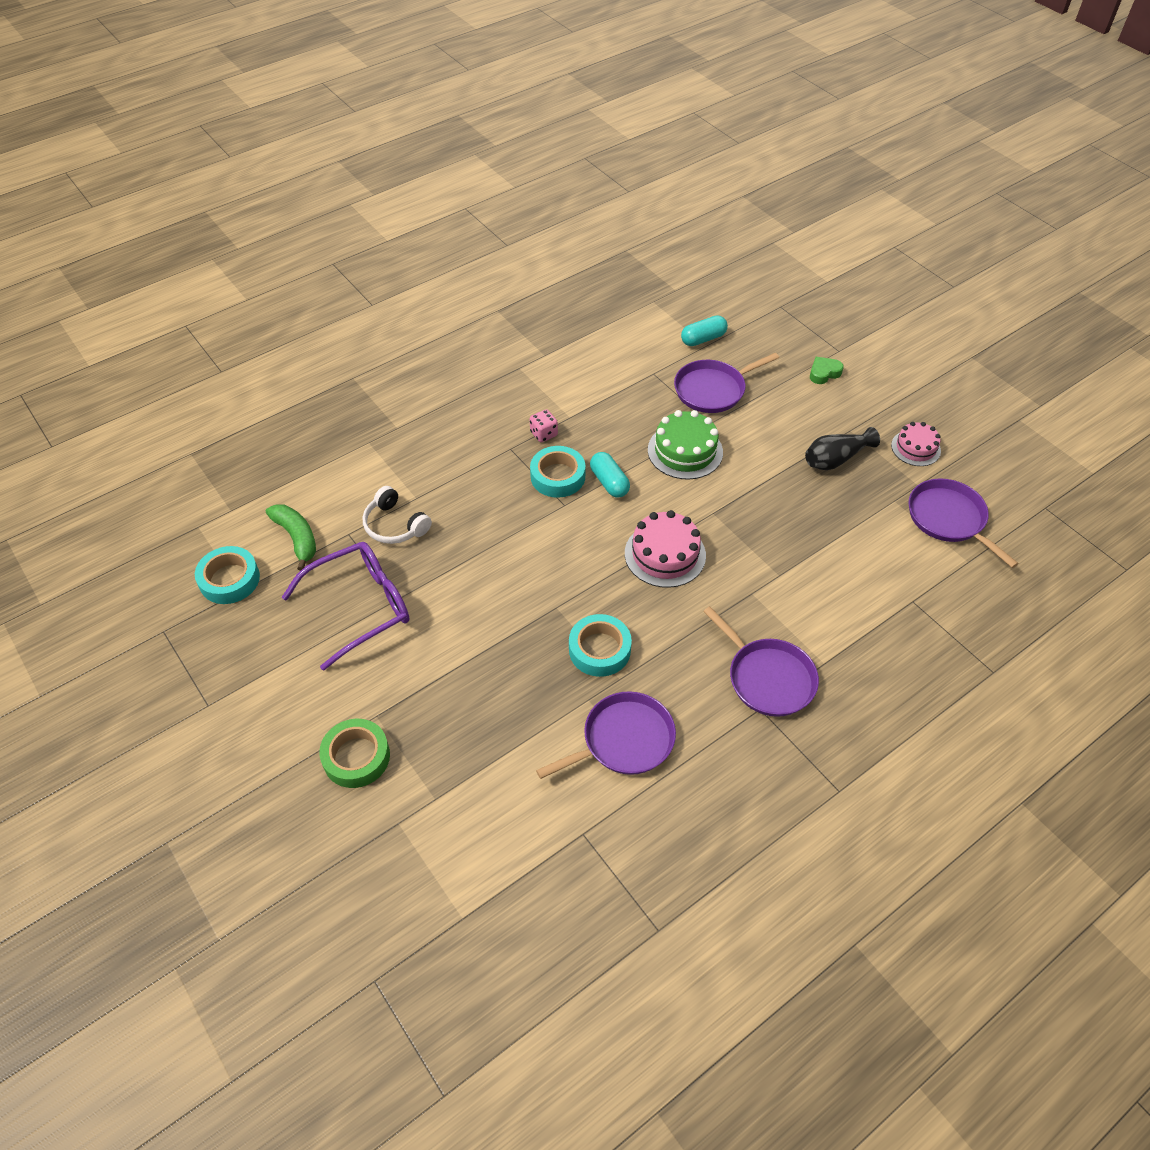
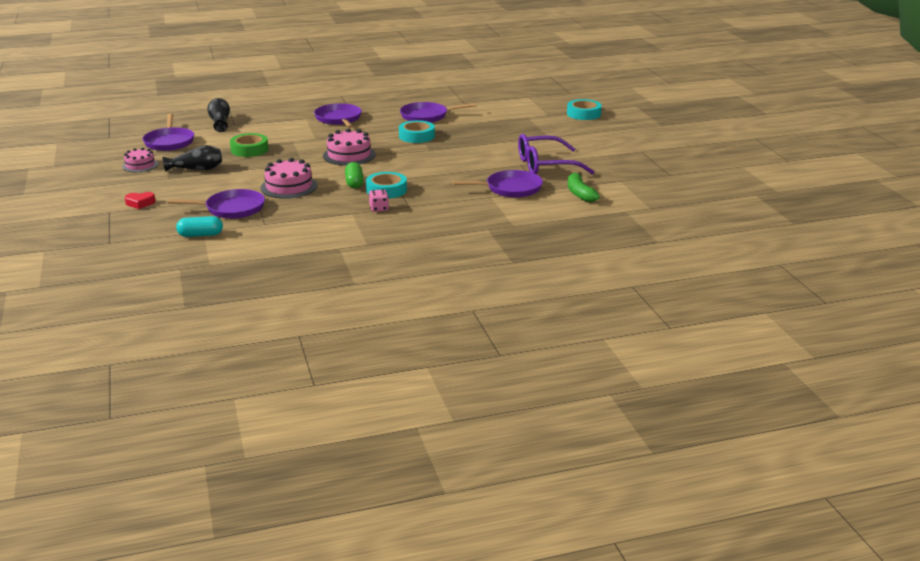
camera: 160 degrees left, 25 degrees down
(229, 579) = (627, 185): turquoise tape -> turquoise tape (583, 114)
(356, 757) = (563, 129): green tape -> green tape (249, 150)
(395, 525) = (510, 188): white headphones -> purple pan
(609, 482) = (354, 183): turquoise capsule -> green capsule
(685, 451) = (289, 187): green cake -> pink cake
(824, 373) = (140, 203): green heart -> red heart
(943, 603) = (220, 122): none -> black vase

